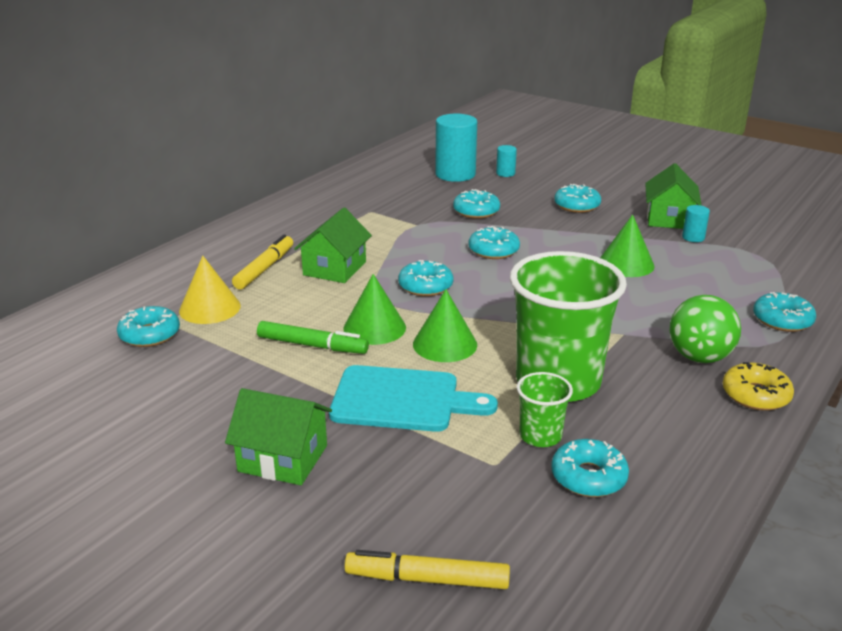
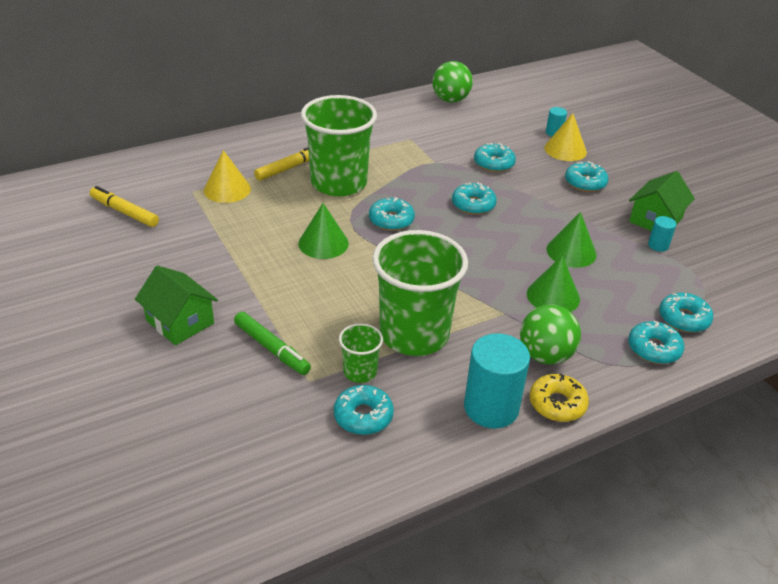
camera: 25 degrees right, 10 degrees up
(150, 334) = (173, 198): turquoise donut -> turquoise donut (683, 318)
(312, 345) = (269, 243): green marker -> green marker (272, 348)
(334, 268) = (339, 183): green house -> green cup
(377, 169) = (450, 100): none -> green ball
(402, 400) = (291, 308): turquoise cutting board -> none
(427, 579) = (194, 441): yellow marker -> yellow marker (124, 212)
(445, 344) = (360, 274): green cone -> green cone (553, 296)
(455, 174) = (510, 122): turquoise cylinder -> turquoise cylinder (491, 408)
(530, 184) = (565, 150): none -> yellow cone

